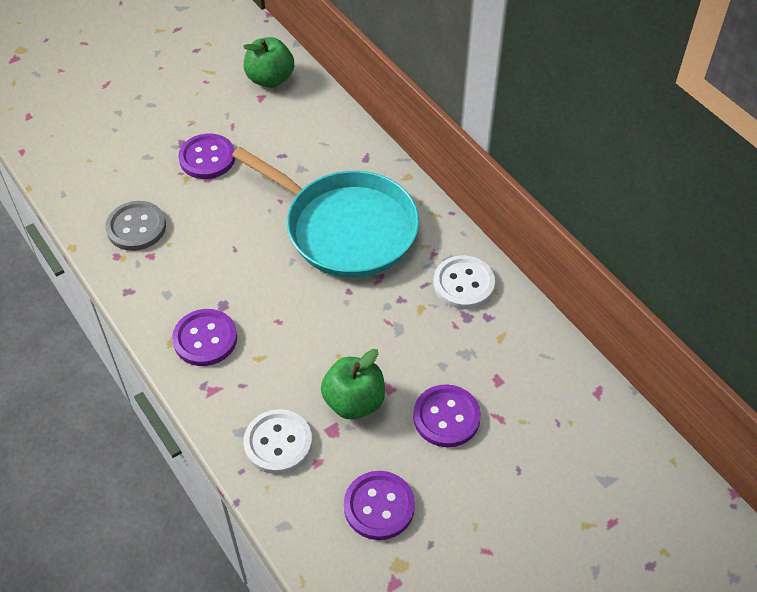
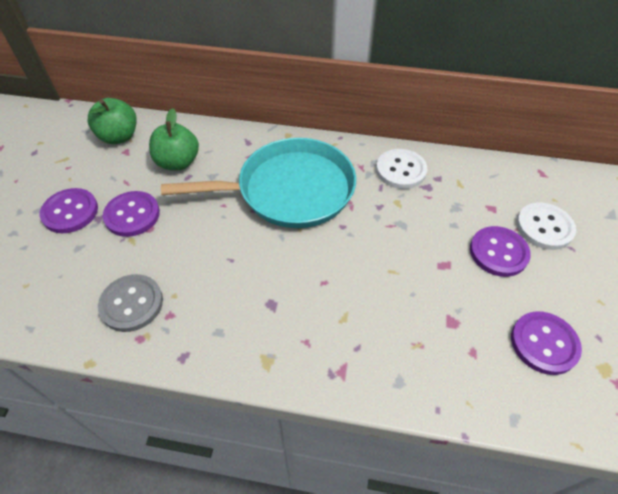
camera: 45 degrees left, 0 degrees up
(205, 339) = (289, 339): purple button -> purple button (70, 212)
(278, 443) = (433, 364): white button -> white button (544, 227)
(354, 401) = (439, 291): green apple -> green apple (178, 162)

